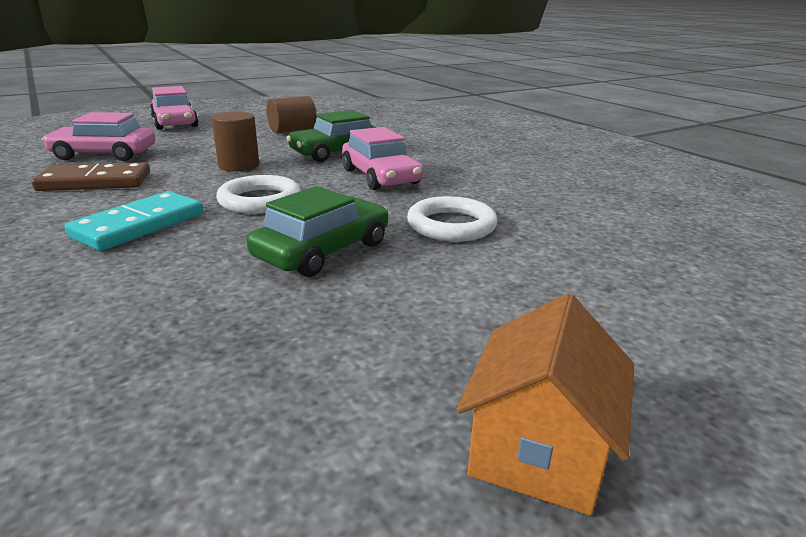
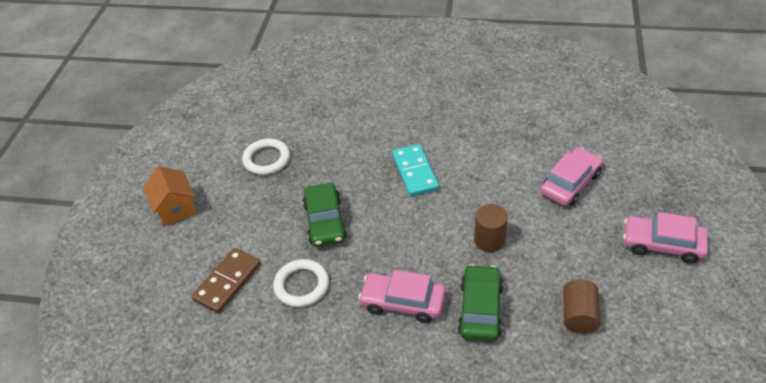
camera: 135 degrees right, 20 degrees up
(95, 182) = (504, 169): brown domino -> brown domino (227, 282)
(260, 200) = (411, 225): white ring -> white ring (266, 159)

